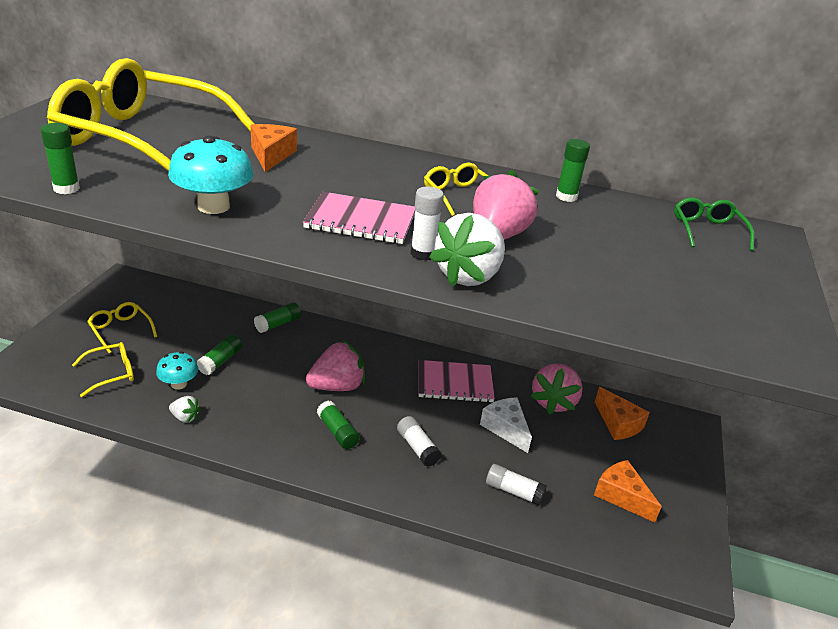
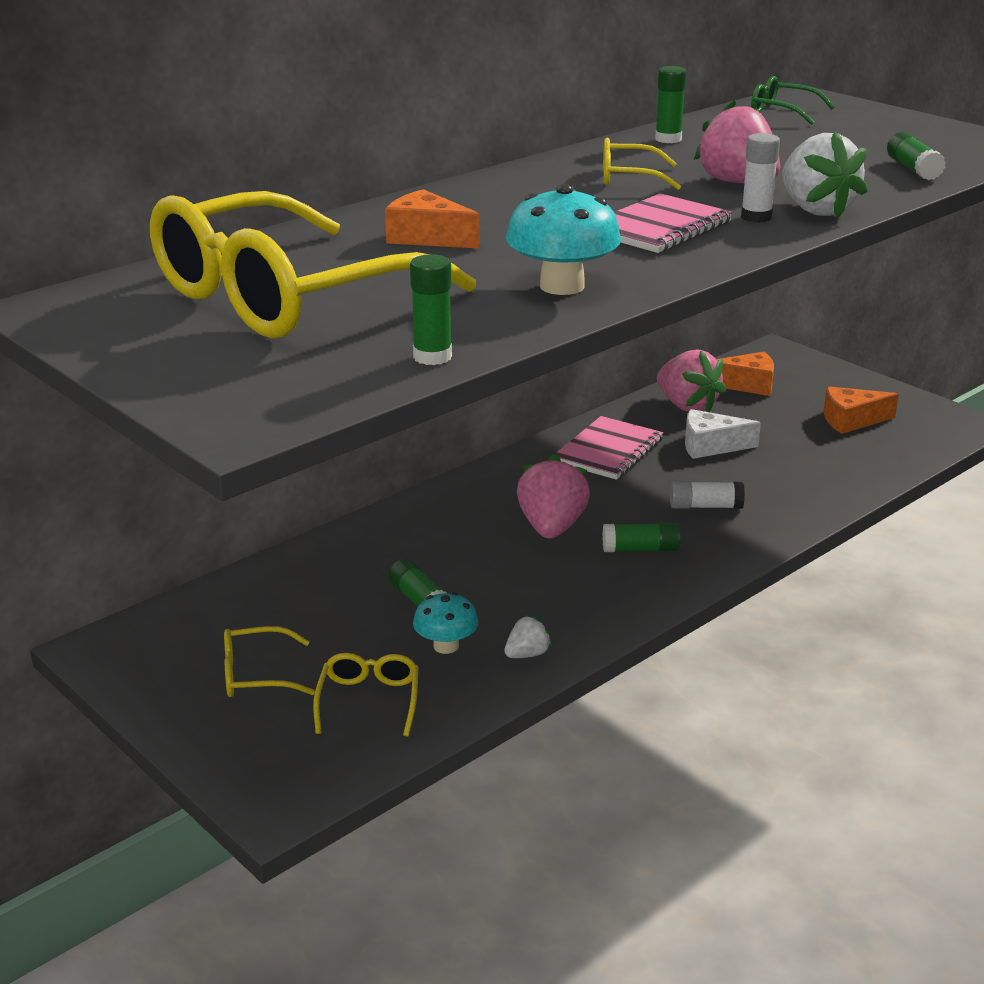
camera: 55 degrees left, 5 degrees down
(278, 324) = (371, 537): green glue stick -> green glue stick (913, 169)
(513, 491) = (810, 473): white glue stick -> none

